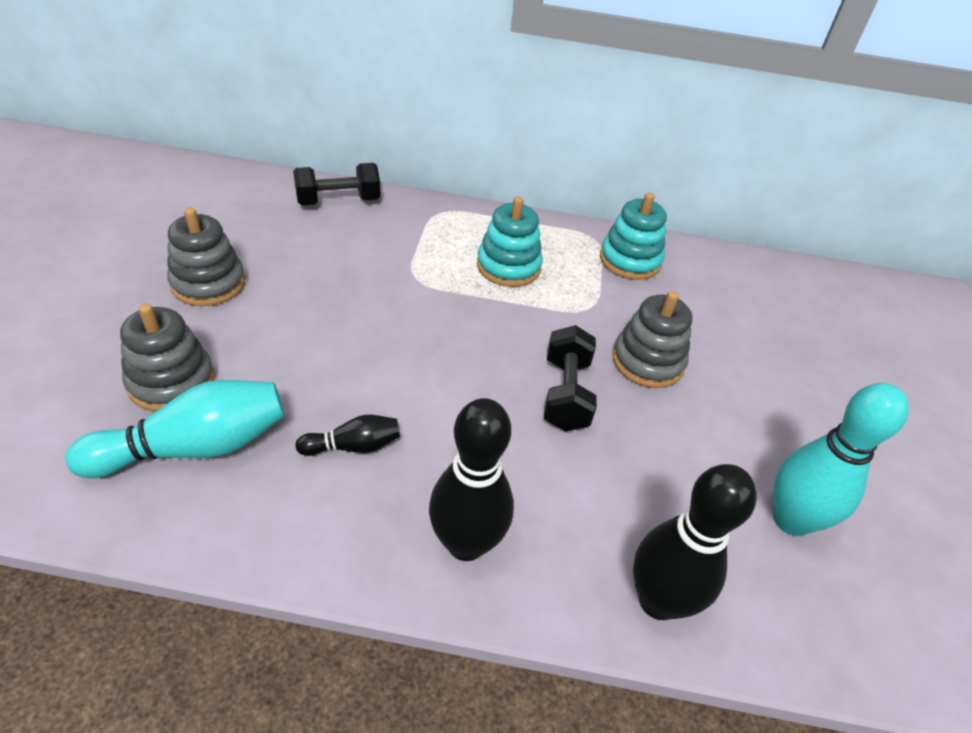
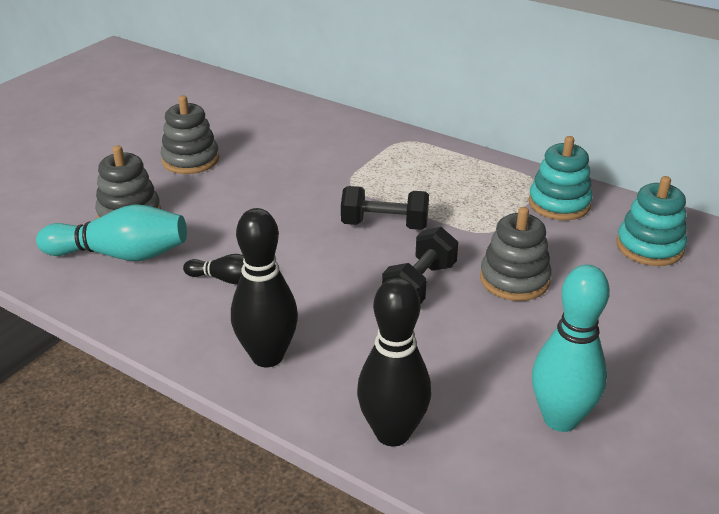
camera: 30 degrees right, 10 degrees down
(338, 201) = (323, 121): black dumbbell -> black dumbbell (384, 225)
(508, 267) = (437, 189): turquoise stacking toy -> turquoise stacking toy (649, 247)

